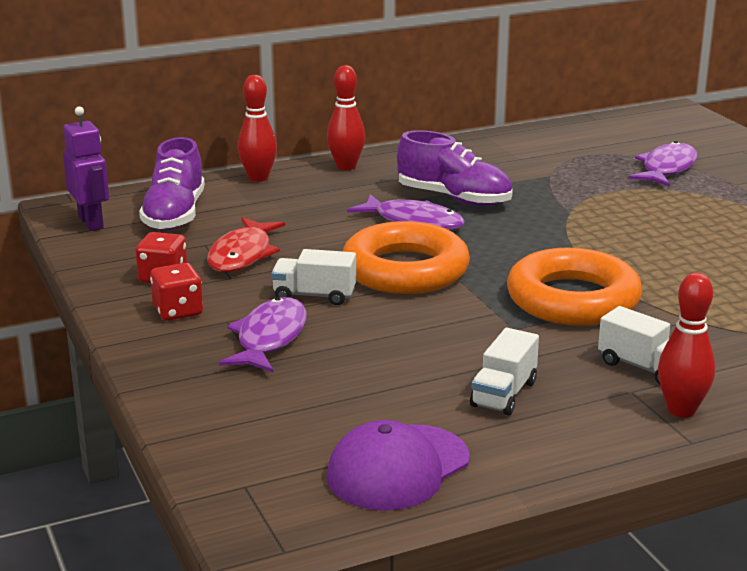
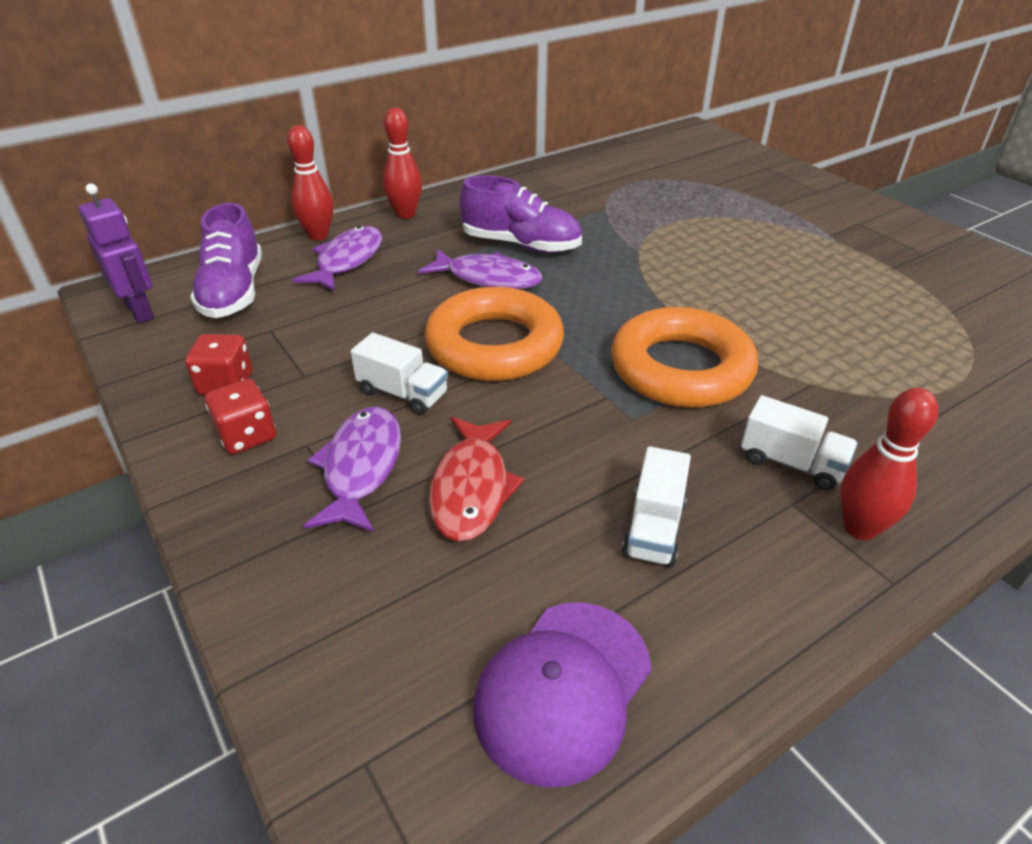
camera: 10 degrees left, 15 degrees up
(242, 255) = (314, 341): red fish -> red fish (471, 488)
(314, 296) = (403, 393): white truck -> white truck turned 150 degrees counterclockwise
(667, 168) = (709, 193): purple fish -> purple fish (347, 260)

